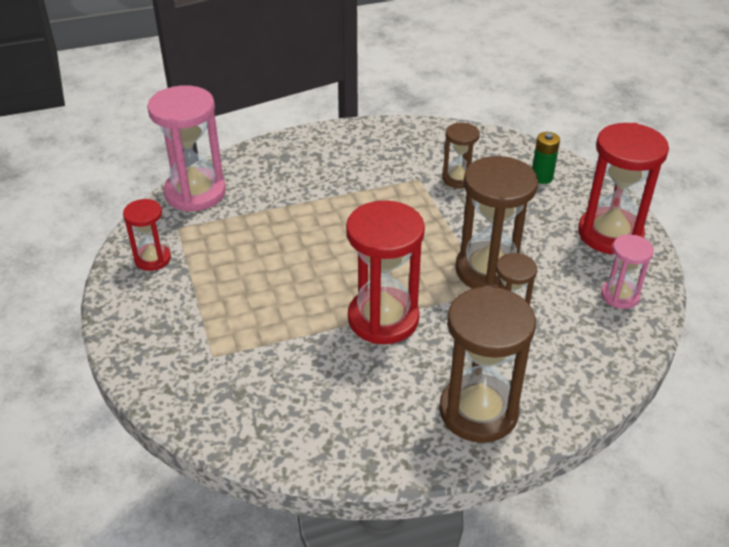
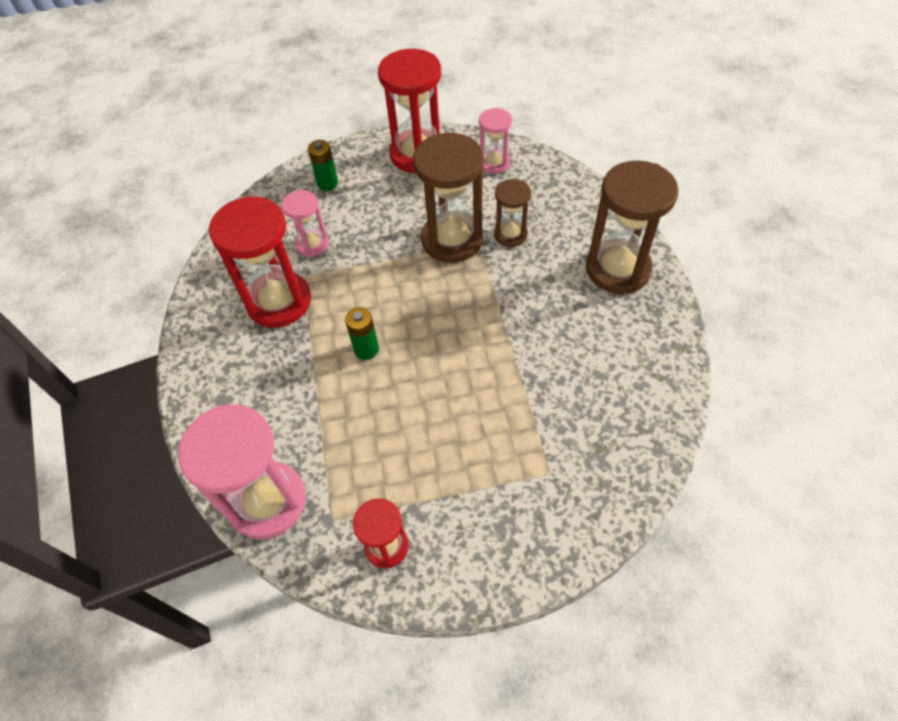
camera: 80 degrees left, 15 degrees up
(341, 226) = (366, 349): none -> green battery
(383, 319) = (507, 324): red hourglass -> red hourglass (279, 301)
(458, 179) = (312, 244): brown hourglass -> pink hourglass

